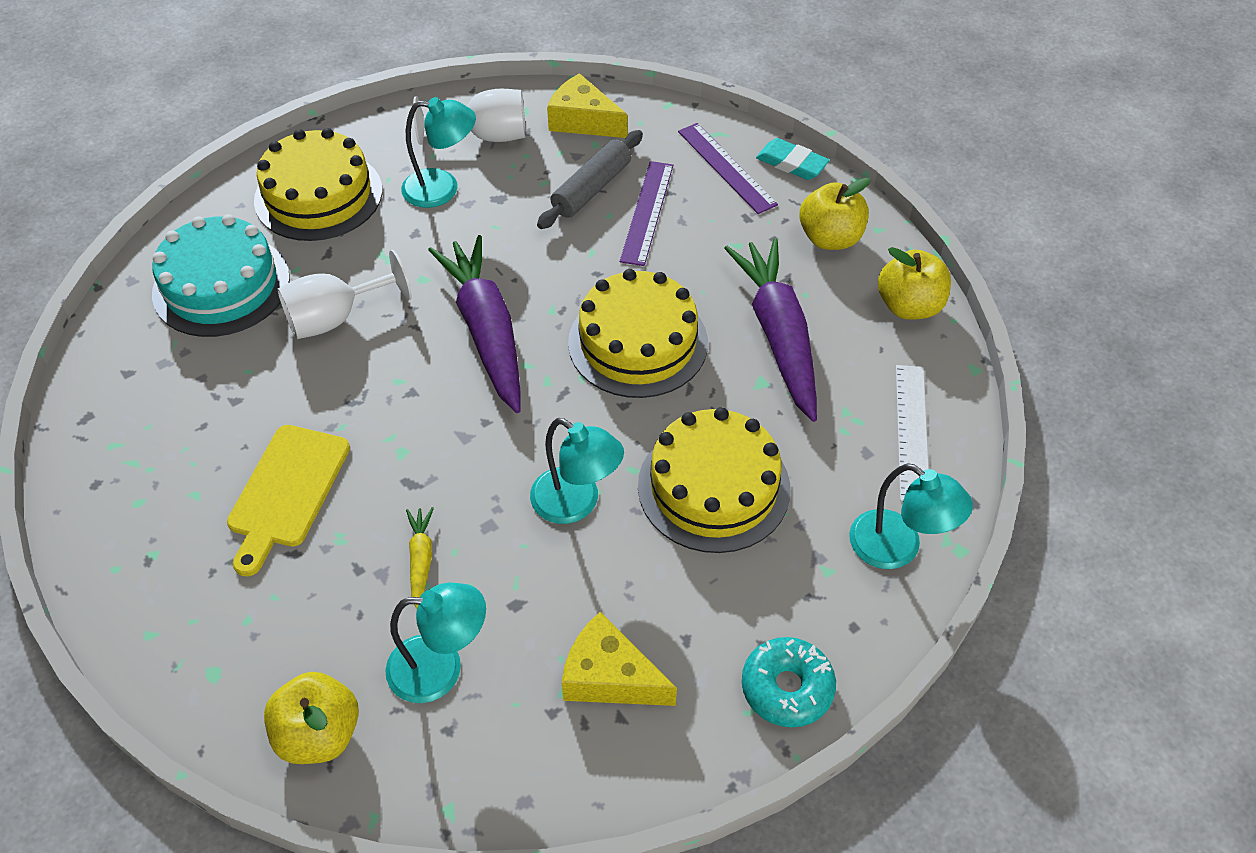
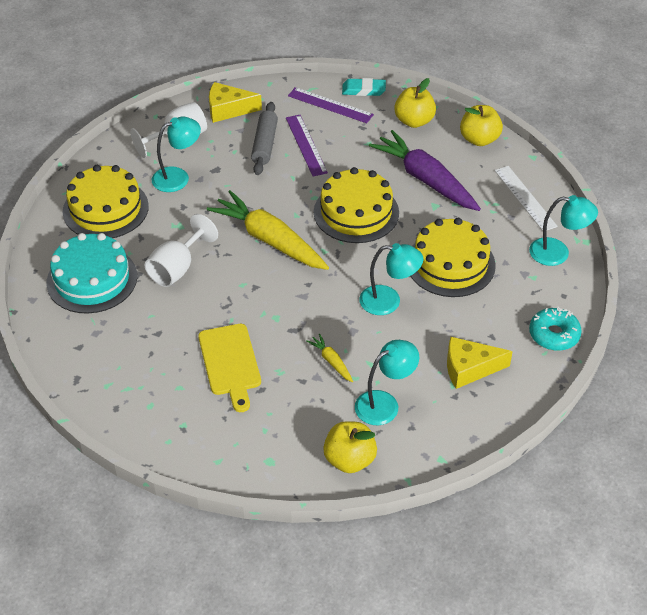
camera: 30 degrees left, 5 degrees down
(486, 331) = (270, 240): purple carrot -> yellow carrot

